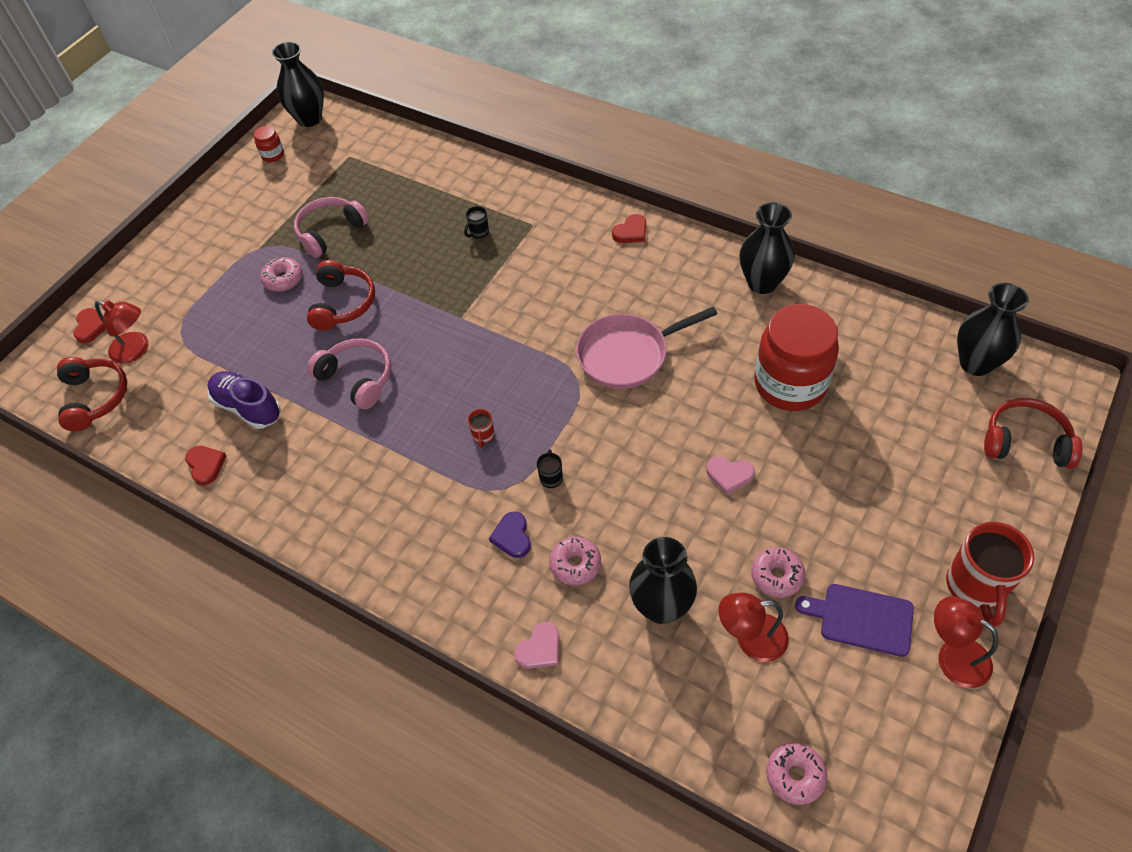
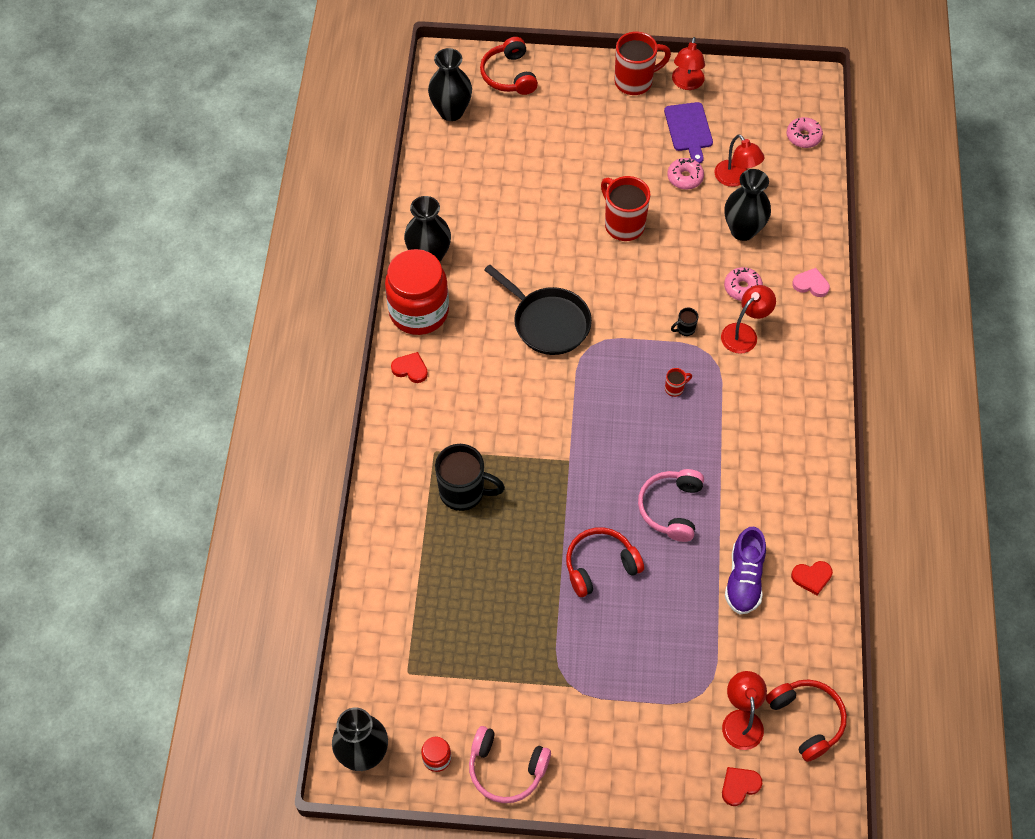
camera: 120 degrees left, 5 degrees up
(95, 398) = (806, 720): red headphones -> red headphones turned 105 degrees clockwise
(206, 465) = (812, 577): red heart -> red heart turned 135 degrees counterclockwise
(283, 279) = (598, 637): pink donut -> none
(330, 232) = (521, 628): pink headphones -> pink headphones (506, 768)
(478, 233) = (464, 492): black mug -> black mug, size x2.28
(512, 536) = (744, 333): purple heart -> red lamp
(627, 354) = (548, 322): pink pan -> black pan
(729, 475) = (623, 224): pink heart -> red mug
(790, 384) = (524, 211): red jar -> red jar (419, 311)

